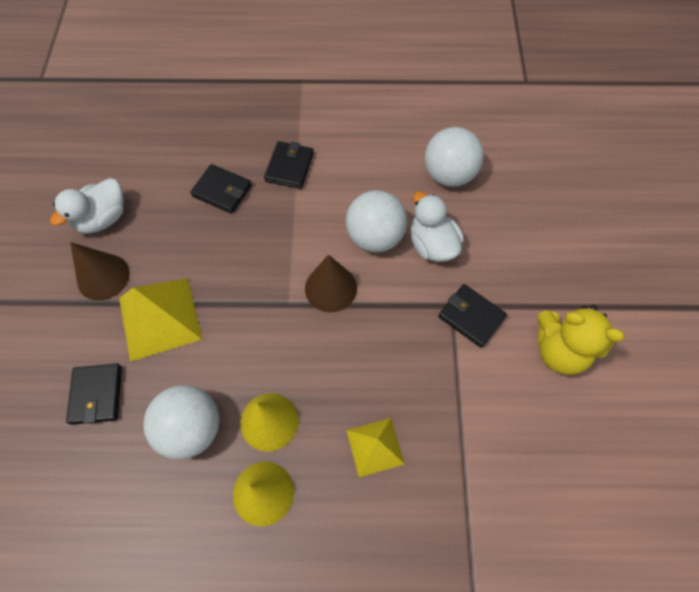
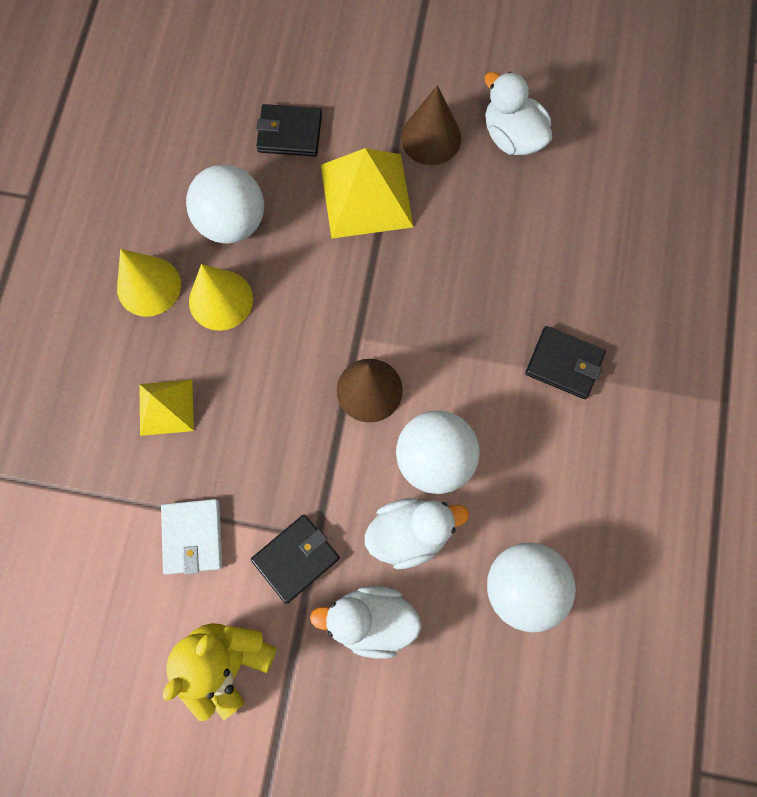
camera: 100 degrees right, 10 degrees up
(222, 191) = (535, 274): black wallet -> none
(477, 397) = (193, 537): none -> white wallet
(498, 259) = (371, 620): none -> white duck

